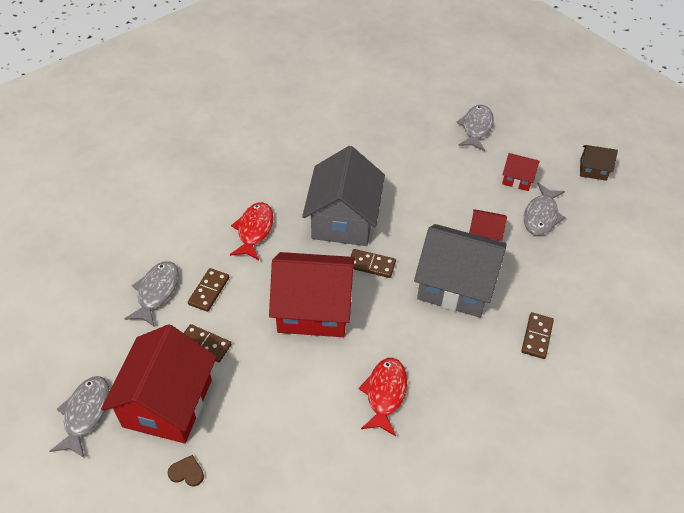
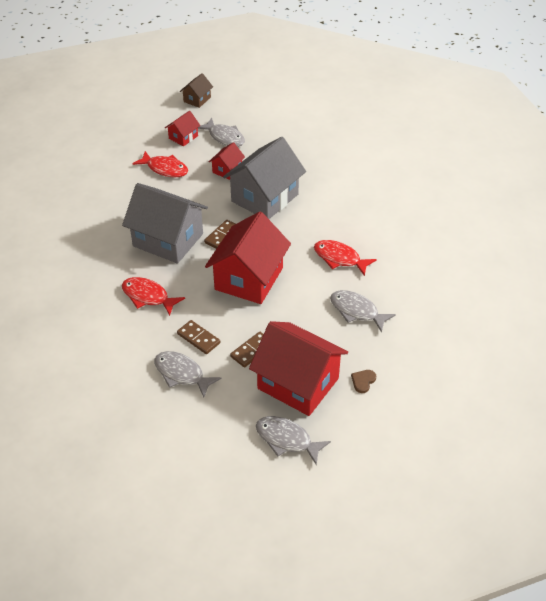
camera: 70 degrees left, 5 degrees down
(454, 181) = (165, 169): none -> red fish
(476, 128) = (116, 141): grey fish -> grey fish (356, 311)
(536, 336) = (325, 173): brown domino -> none

